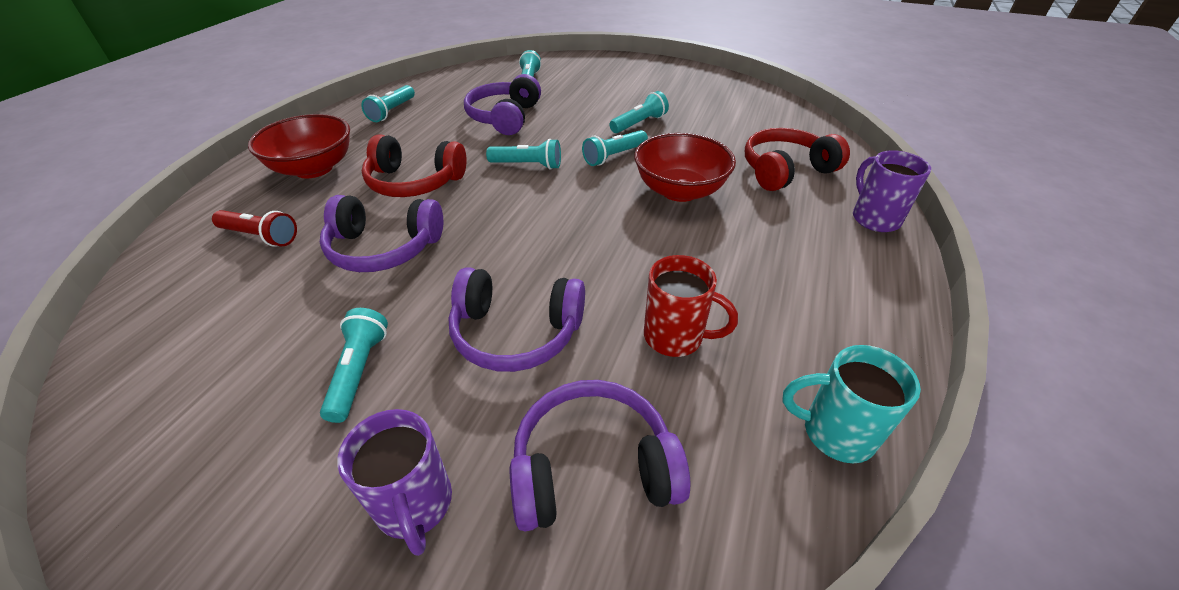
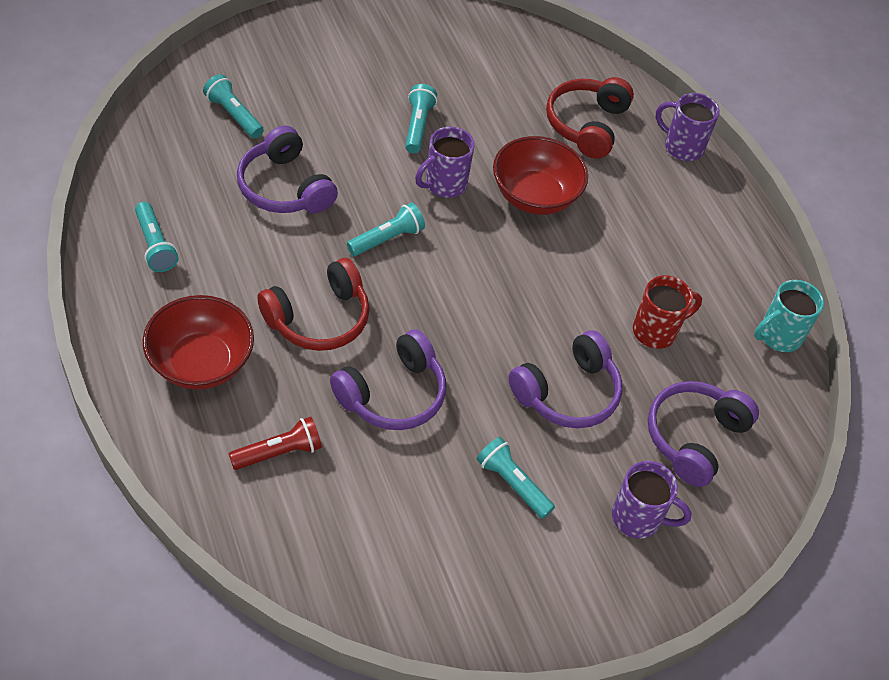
camera: 50 degrees left, 10 degrees up
(614, 156) = (444, 184): turquoise flashlight -> purple mug

